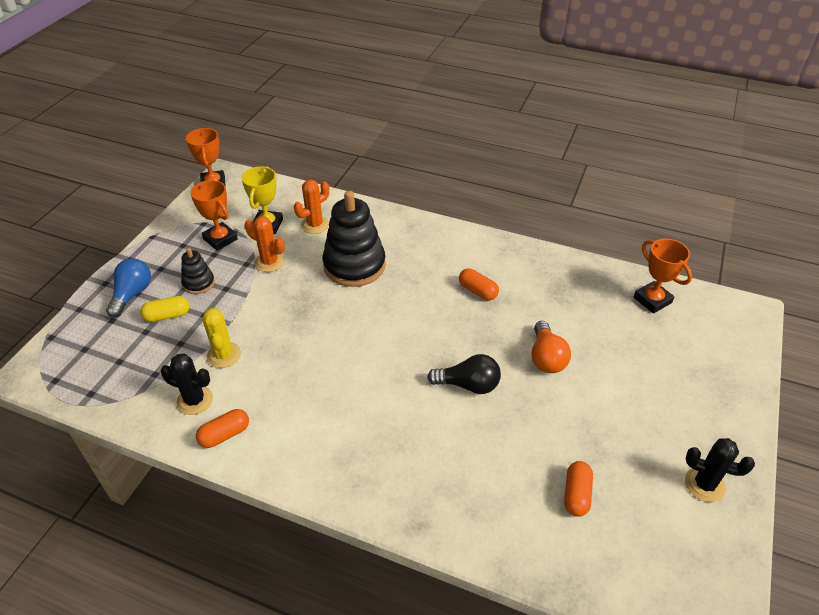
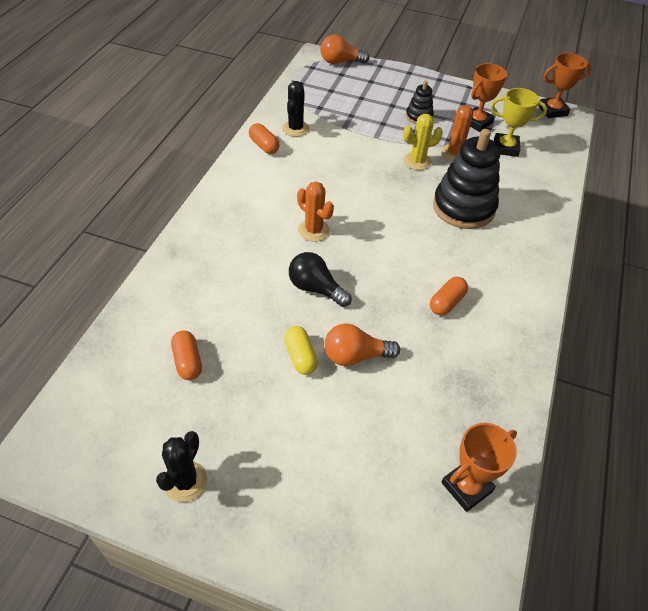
camera: 85 degrees right, 5 degrees up
(53, 349) = (340, 62): none -> orange light bulb
(132, 294) = (399, 86): blue light bulb -> none
(167, 316) = (379, 106): yellow capsule -> yellow capsule (300, 356)
(224, 355) = (341, 138): yellow cactus -> yellow cactus (417, 161)
(315, 225) = (516, 178): orange cactus -> orange cactus (313, 230)
(468, 385) = (316, 288): black light bulb -> black light bulb turned 120 degrees clockwise
(576, 494) = (187, 361): orange capsule -> orange capsule turned 60 degrees clockwise

